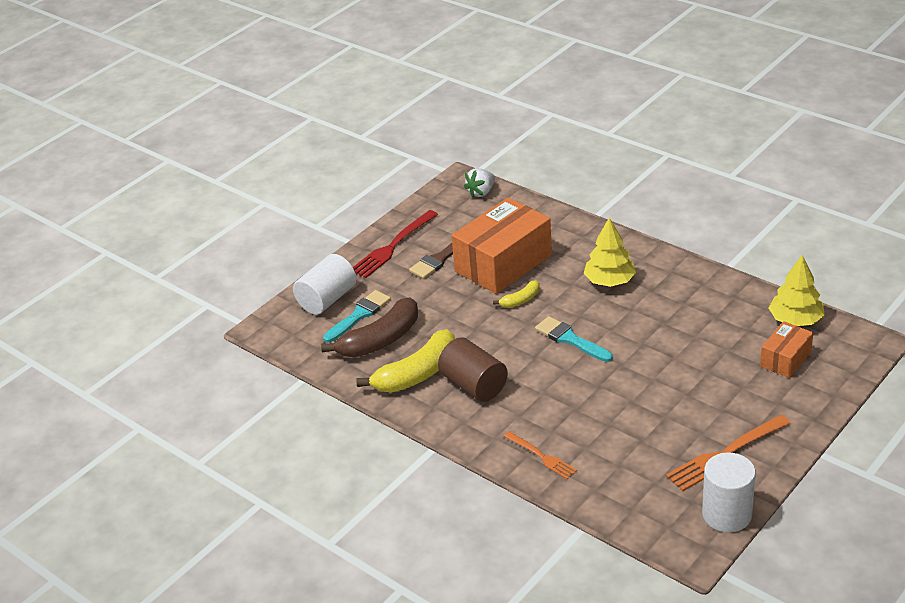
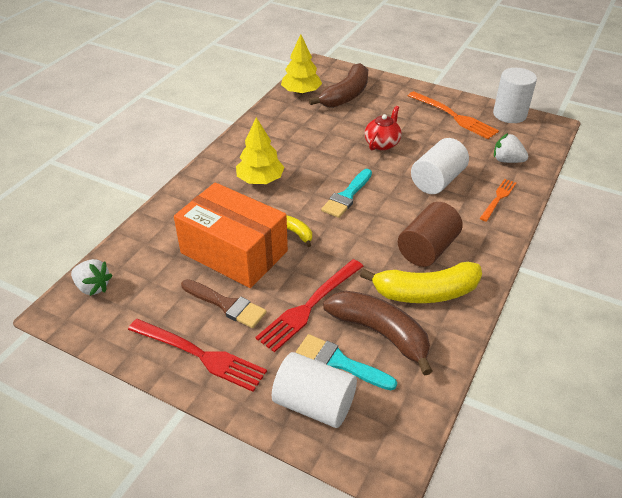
camera: 105 degrees left, 5 degrees up
(417, 374) = (425, 293): yellow banana -> yellow banana turned 135 degrees clockwise
(423, 303) = (309, 306): none -> red fork
(584, 412) = (437, 180): none -> white cylinder
(615, 483) = (507, 160): none -> white strawberry
(667, 378) = (382, 143): none -> red teapot
(785, 359) = (346, 95): orange box -> brown banana

